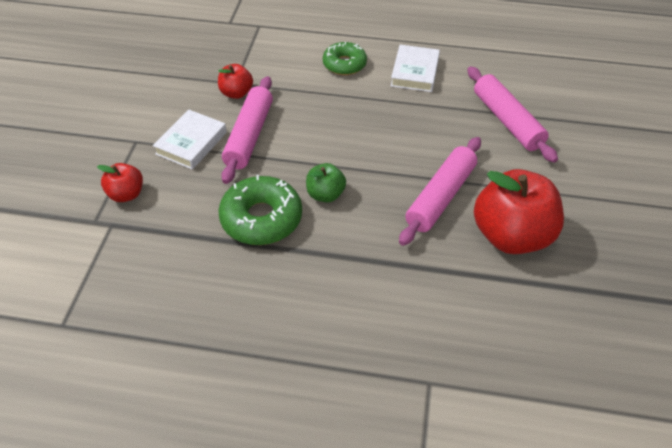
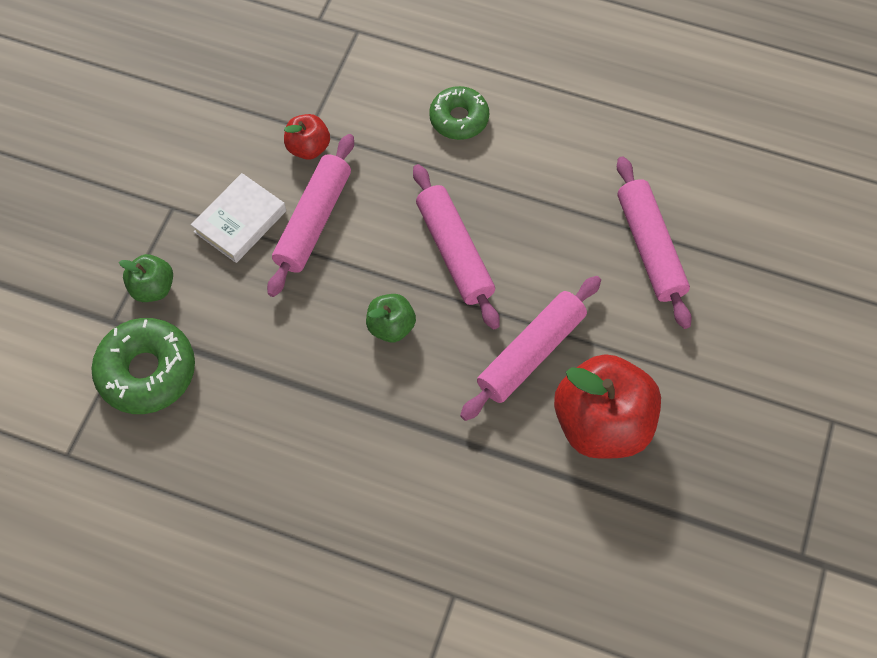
camera: 10 degrees right, 15 degrees up
(126, 194) = (153, 288): red apple -> green apple
(261, 218) = (308, 349): green donut -> green donut (147, 371)
(363, 141) = (454, 252): none -> pink rolling pin
(415, 72) = (550, 146): white book -> none

